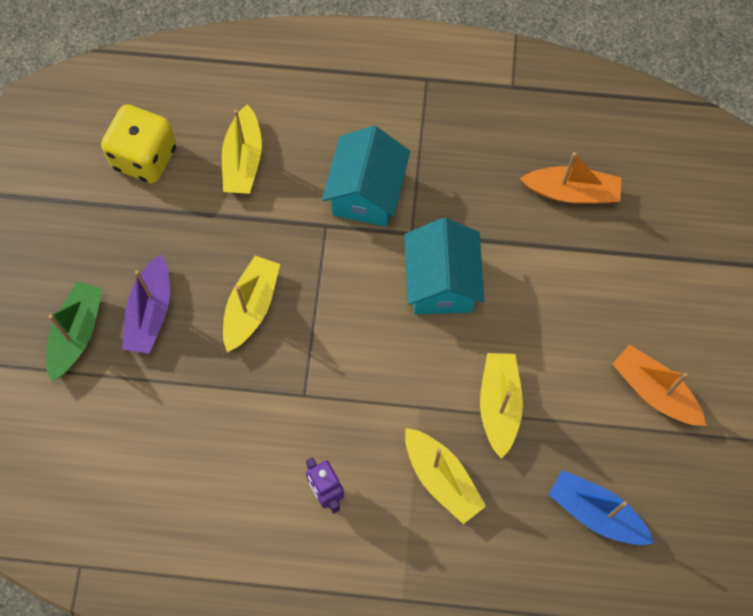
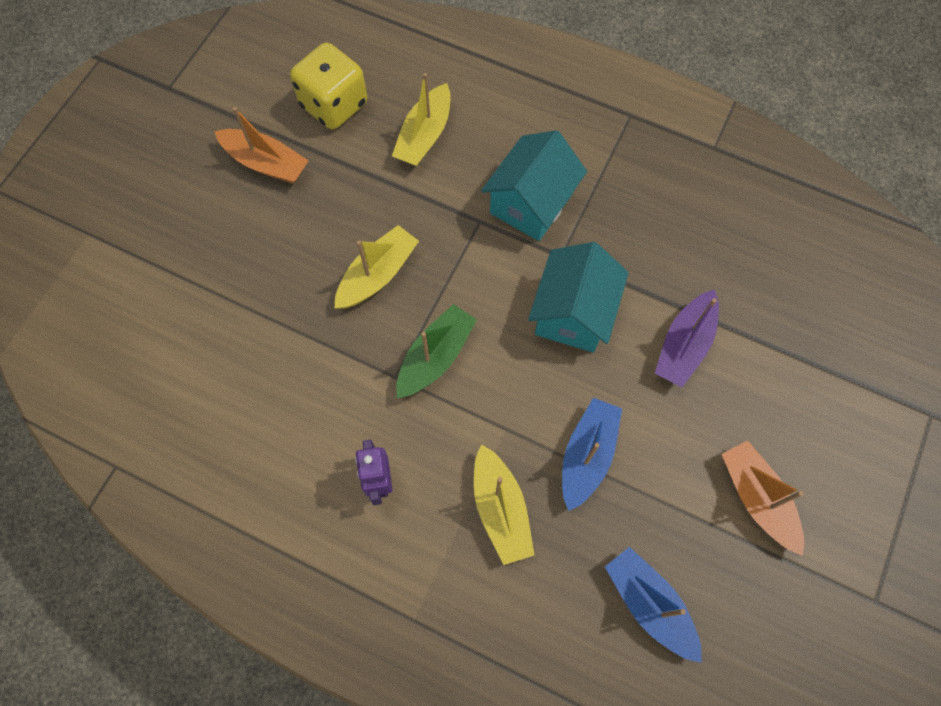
camera: 20 degrees right, 0 degrees up
(77, 334) = (205, 245): green boat -> green boat (435, 357)
(150, 313) = (281, 248): purple boat -> purple boat (684, 345)
(499, 405) = (587, 455): yellow boat -> blue boat
(571, 192) = (739, 268): orange boat -> orange boat (266, 163)

